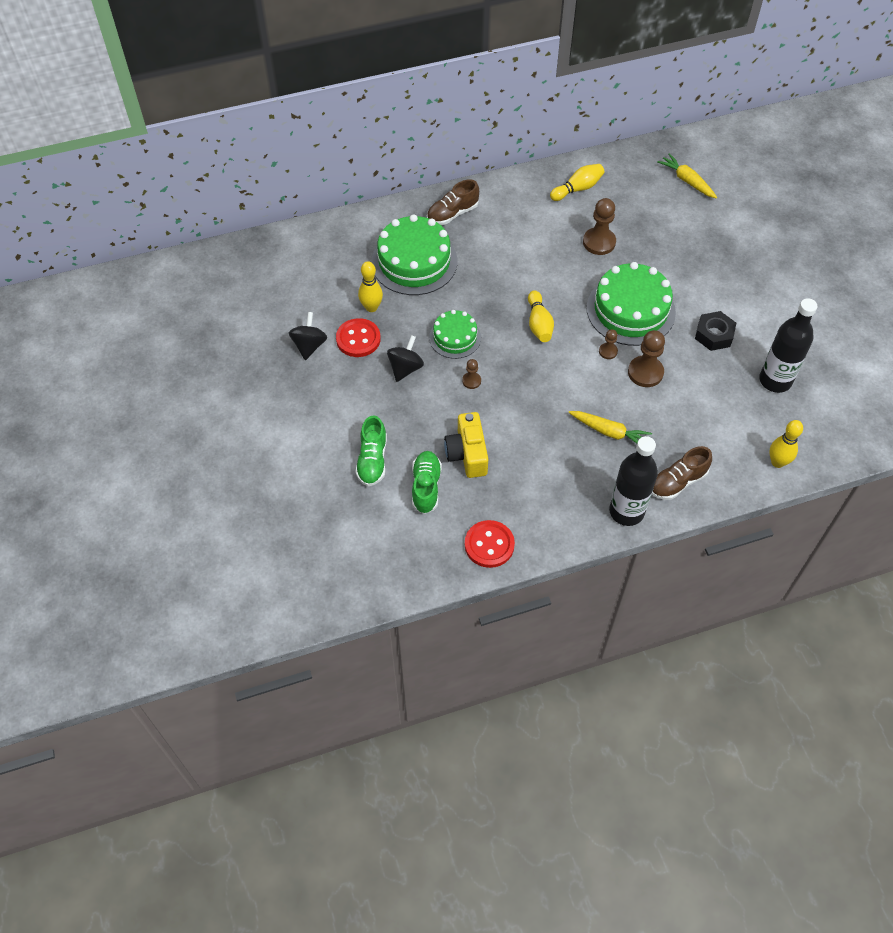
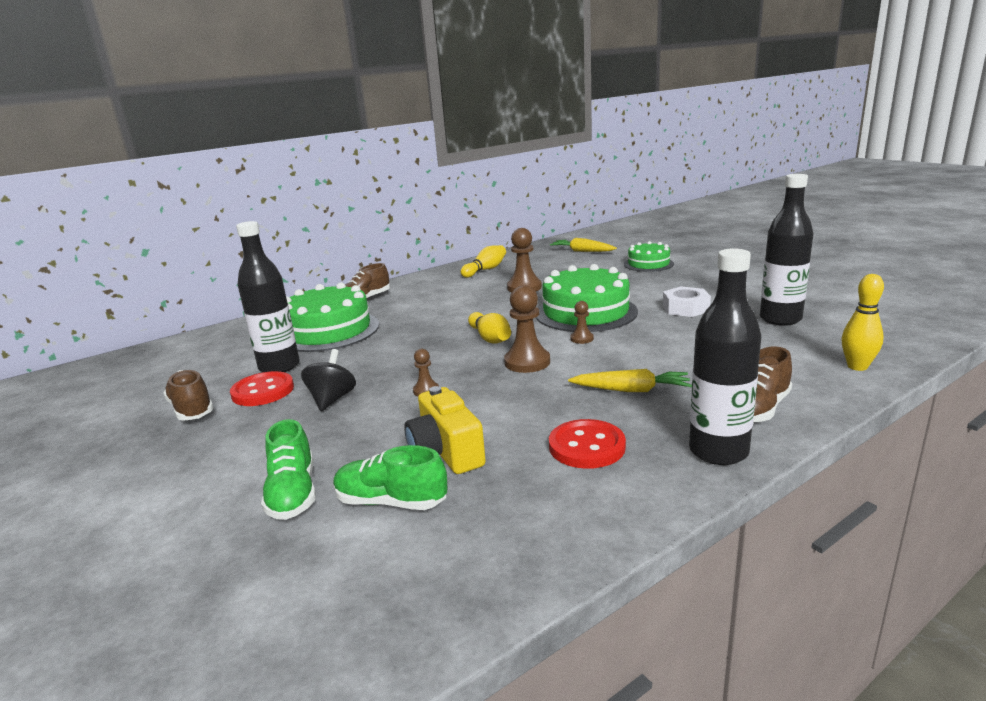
camera: 15 degrees left, 35 degrees down
(309, 345) = (192, 409): black spinning top -> brown shoe
(371, 307) = (279, 367): yellow bowling pin -> black bottle
(426, 487) = (391, 502): green shoe -> green shoe turned 60 degrees counterclockwise
(455, 337) = (392, 365): green cake -> green cake (648, 264)
(489, 545) = (529, 546): red button -> red button (586, 446)
(645, 372) = (636, 342): brown pawn -> brown pawn (527, 362)
(714, 335) = (685, 308): black nut -> white nut

